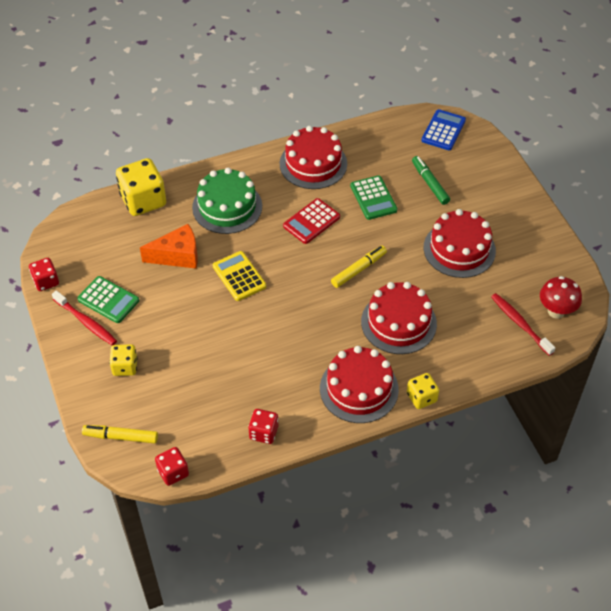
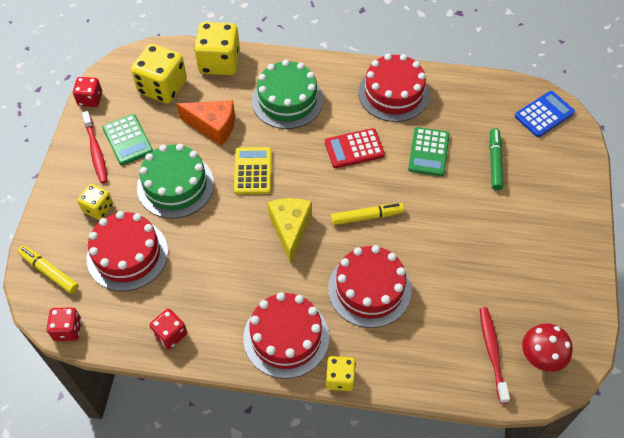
camera: 30 degrees right, 5 degrees up
(106, 243) = (162, 87): none -> yellow dice
(180, 317) = (175, 185): none -> green cake
(304, 307) = (290, 229): none -> yellow cheese
(459, 249) = (480, 243): red cake -> red cake (127, 254)

